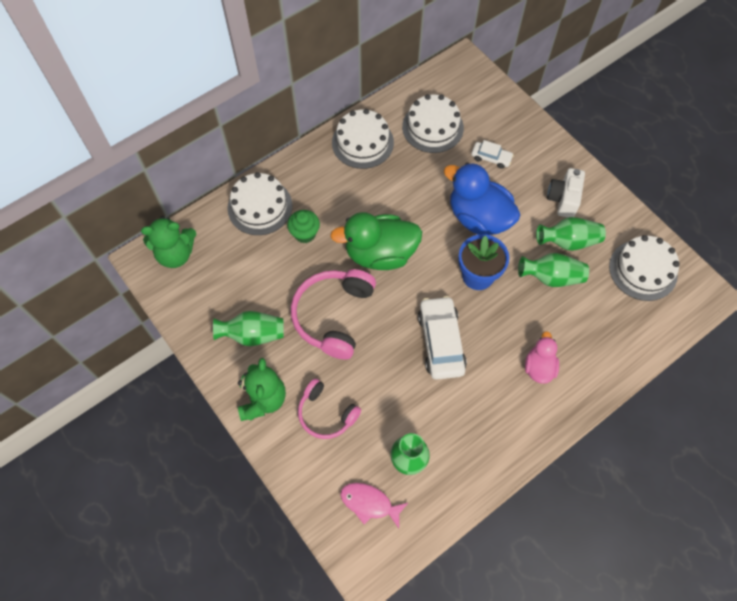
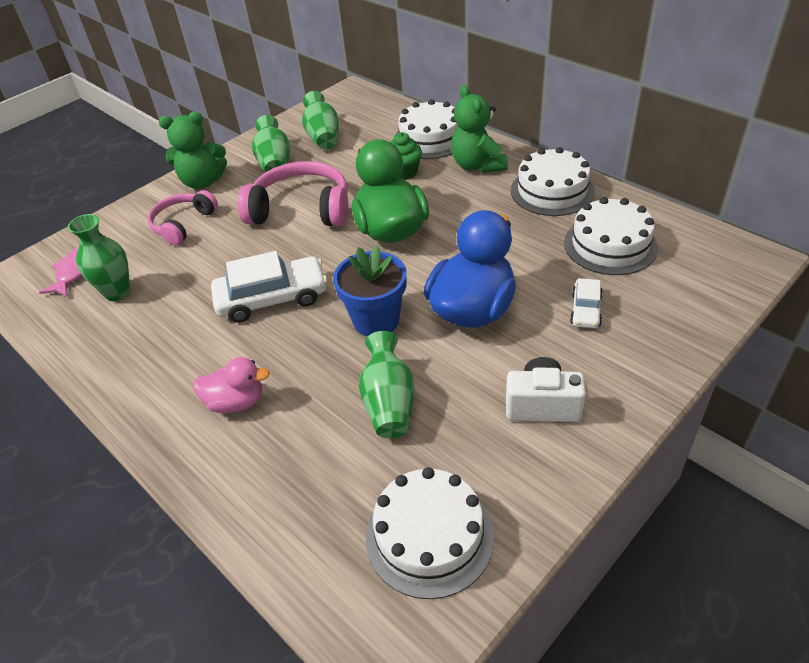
camera: 85 degrees right, 20 degrees down
(176, 254) = (360, 105): green teddy bear -> green teddy bear (477, 165)
(568, 241) = (460, 419): green vase -> green vase (323, 137)

